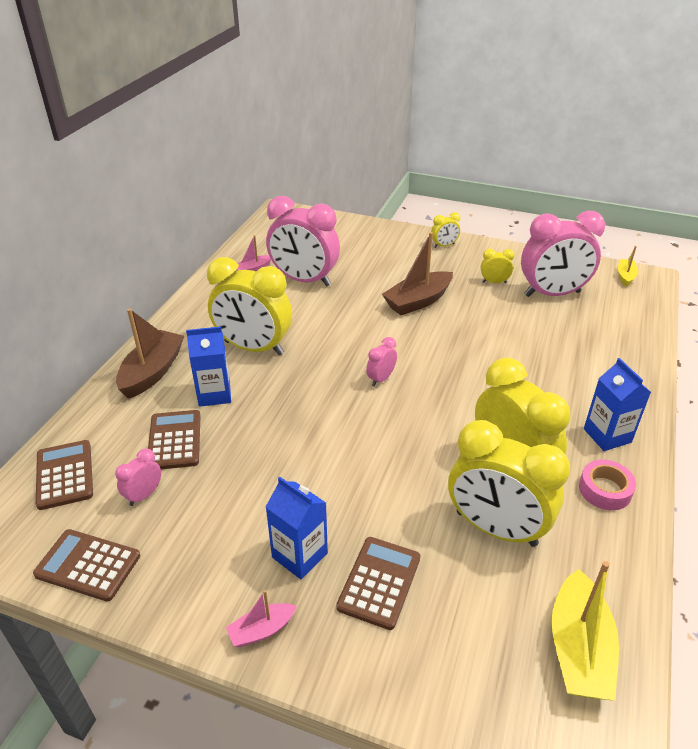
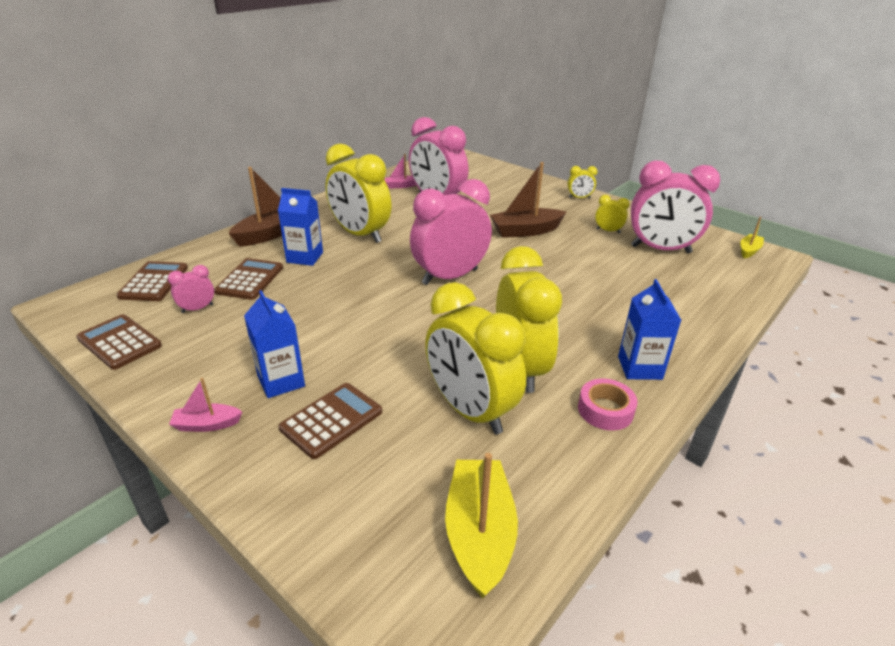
camera: 20 degrees right, 5 degrees down
(381, 379) = (450, 277): pink clock -> pink clock, size x2.30
(578, 649) = (479, 533): yellow boat -> yellow boat turned 150 degrees clockwise

